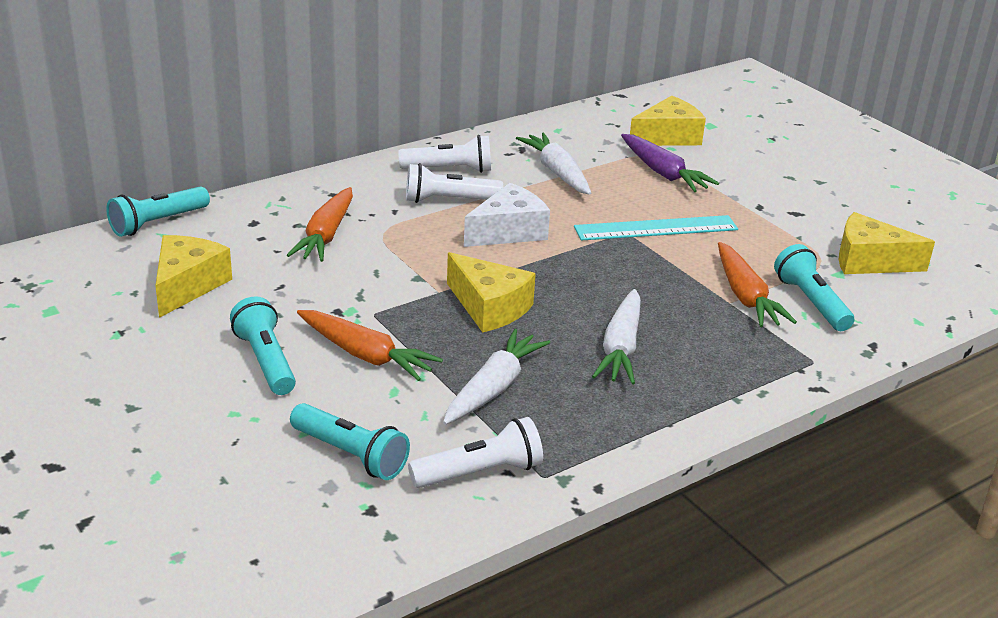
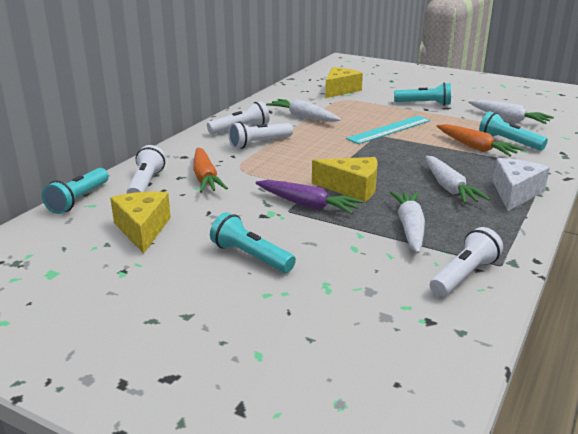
camera: 25 degrees left, 5 degrees down
(249, 223) = (145, 184): none -> white flashlight
(350, 455) = (374, 293): turquoise flashlight -> turquoise flashlight (424, 104)
(365, 355) = (311, 234): orange carrot -> none
(508, 231) = (313, 150): white cheese -> white cheese (515, 193)
(663, 173) = (359, 105): purple carrot -> purple carrot (307, 205)
(869, 261) = (508, 119): yellow cheese -> white carrot

